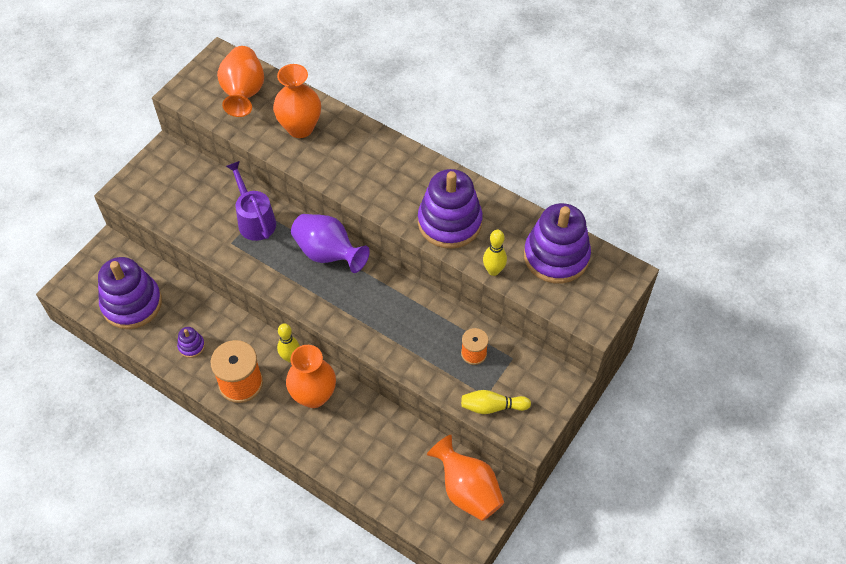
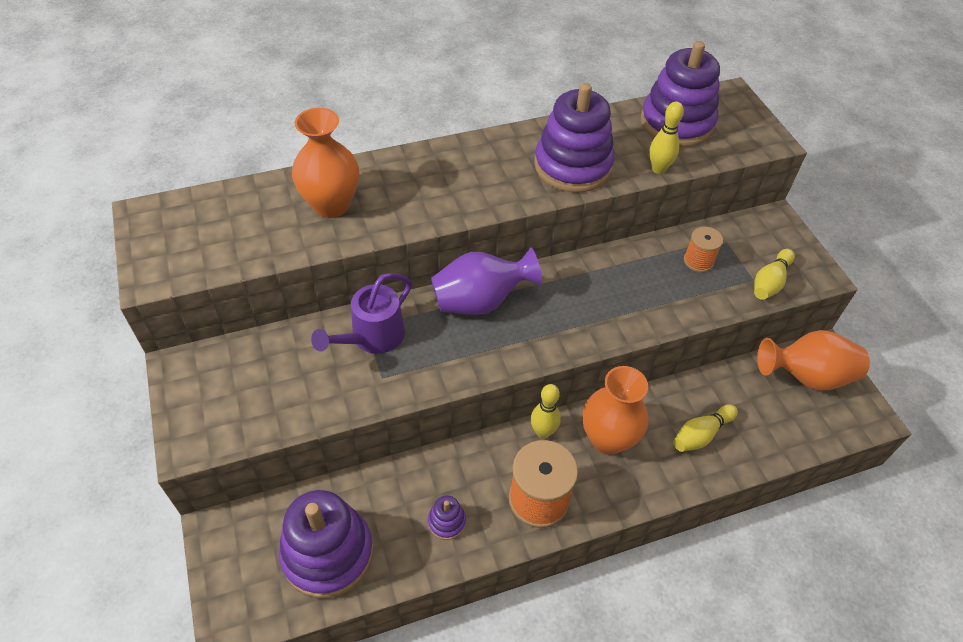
camera: 55 degrees left, 5 degrees down
(244, 93) = (225, 223): orange vase -> none
(254, 219) = (371, 338): purple watering can -> purple watering can turned 60 degrees counterclockwise
(360, 447) = (701, 434): none -> yellow bowling pin

